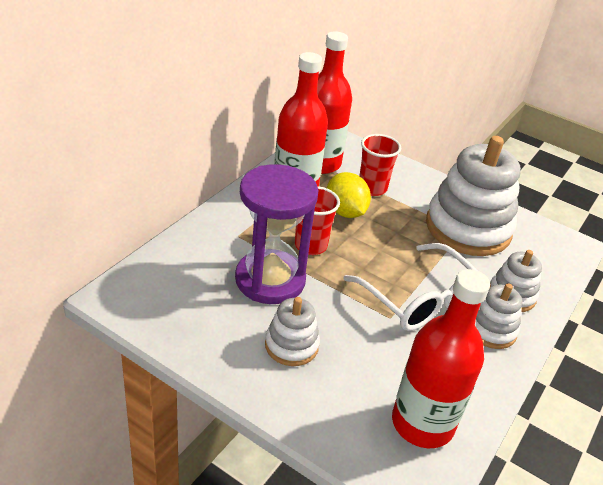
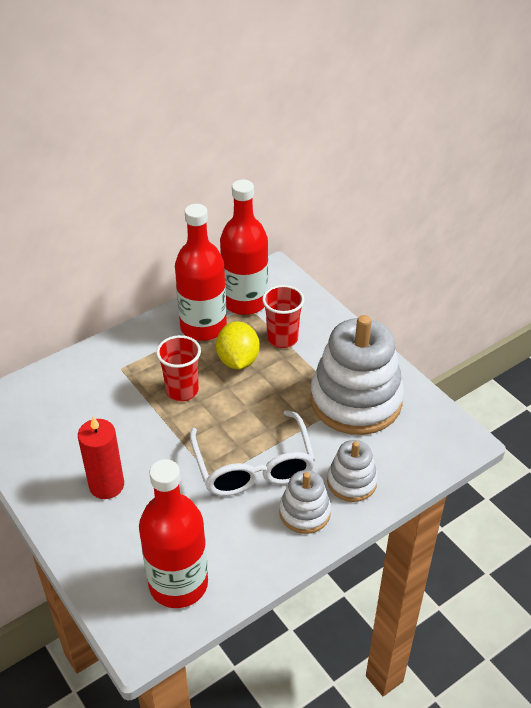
camera: 25 degrees right, 5 degrees up
(270, 280) = (124, 418): purple hourglass -> none
(291, 345) = (106, 485): white stacking toy -> red candle

